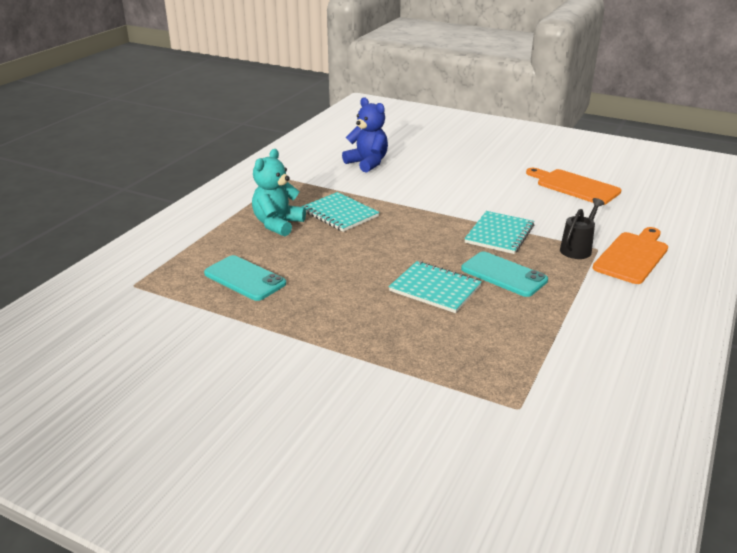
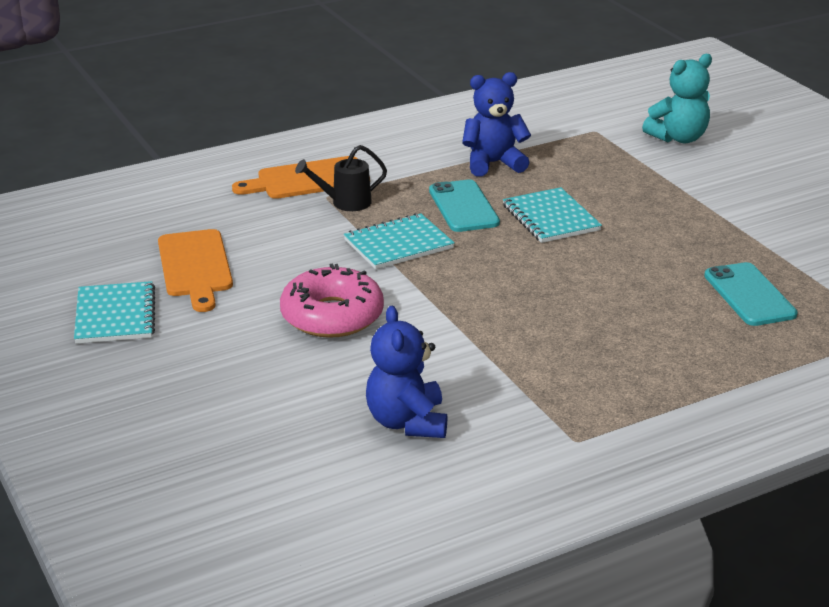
camera: 145 degrees left, 0 degrees up
(278, 224) = (657, 354): turquoise teddy bear -> turquoise teddy bear (678, 138)
(340, 214) = (556, 340): turquoise notebook -> turquoise notebook (115, 315)
(467, 188) = (332, 316): none -> pink donut
(543, 323) = (493, 163): none -> blue teddy bear

